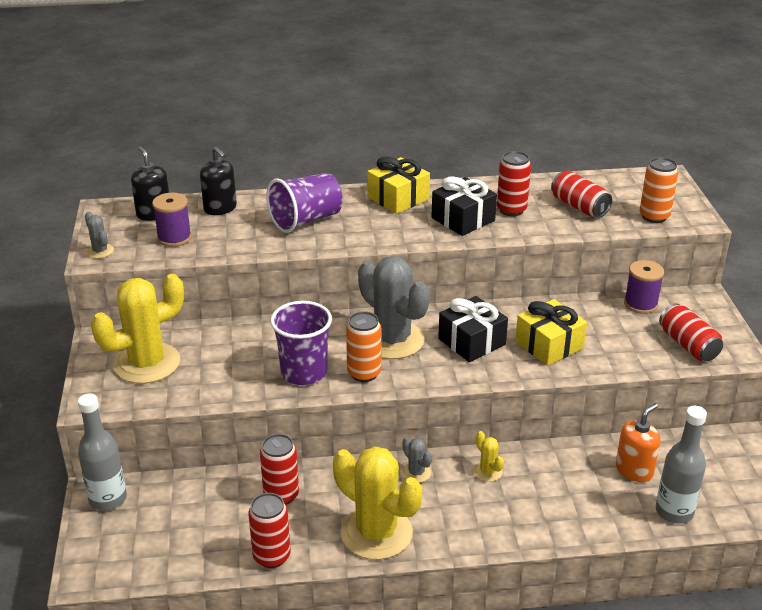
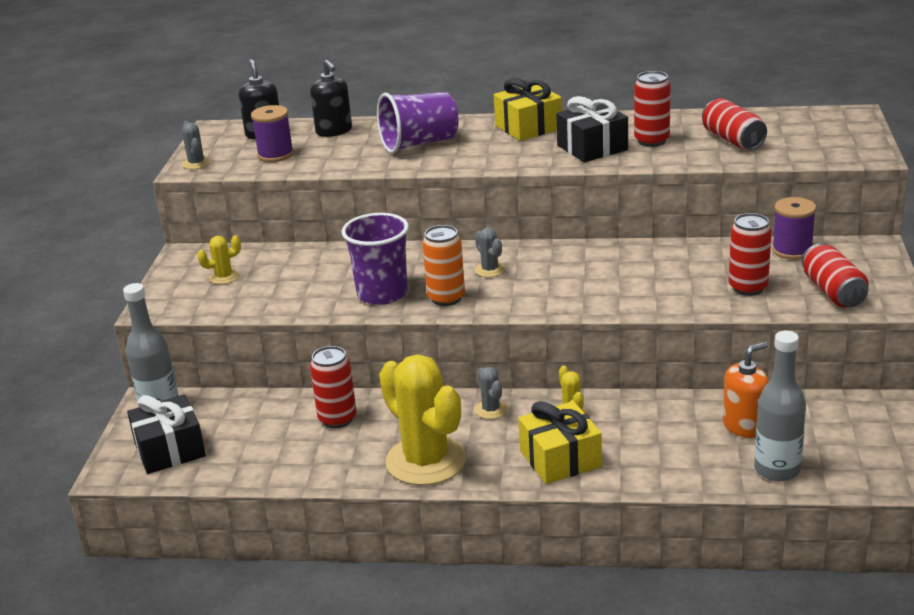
camera: 15 degrees right, 5 degrees down
(147, 363) = (224, 277): yellow cactus -> yellow cactus, size x0.43
(271, 556) = (306, 472): red can -> red can (748, 288)
(392, 340) = (490, 270): grey cactus -> grey cactus, size x0.43
(472, 342) = (578, 276): black gift -> black gift (170, 450)
(549, 345) = (665, 283): yellow gift -> yellow gift (560, 459)
(654, 216) = (818, 151): orange can -> none

